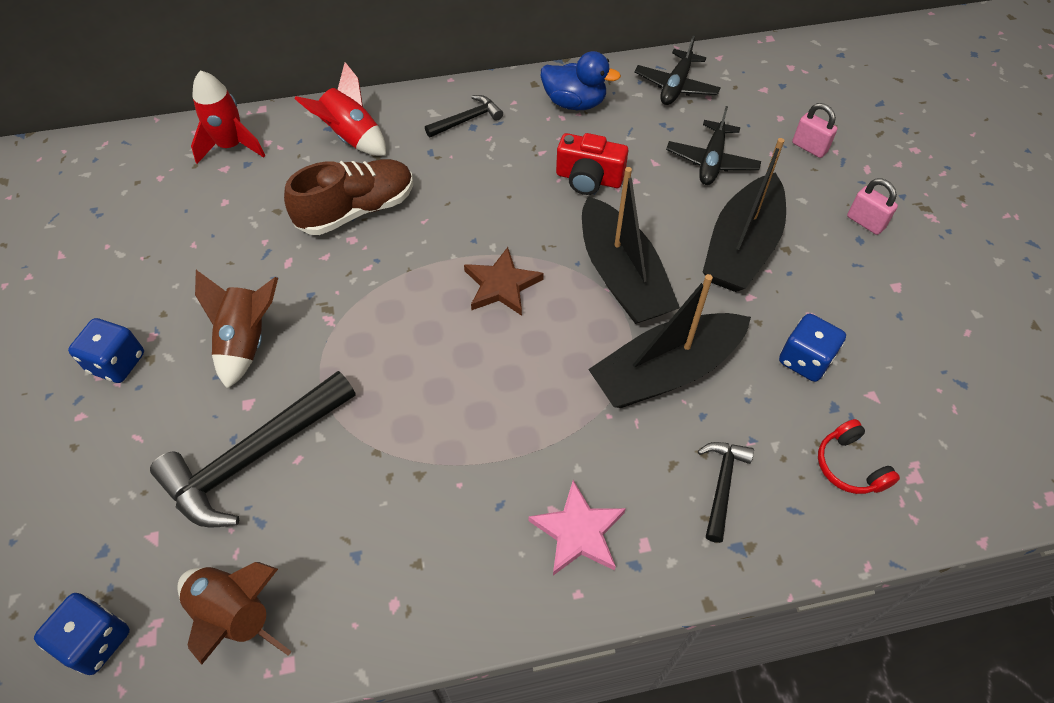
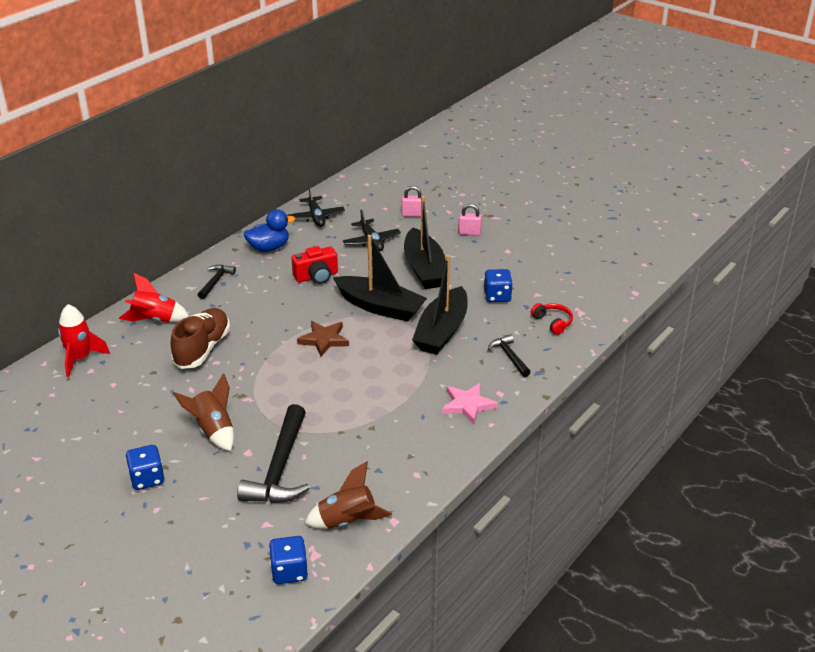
camera: 40 degrees left, 20 degrees down
(849, 466) = (552, 322): red headphones -> red headphones turned 150 degrees counterclockwise

